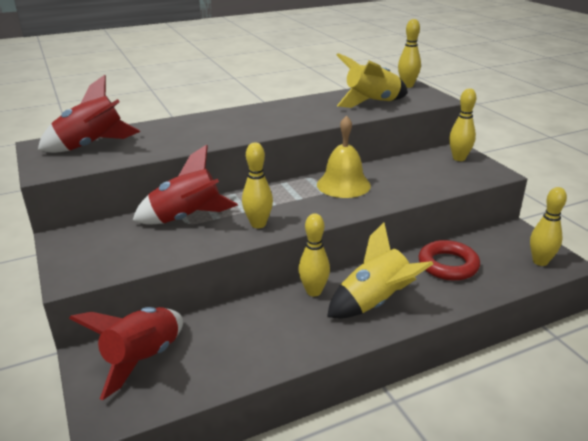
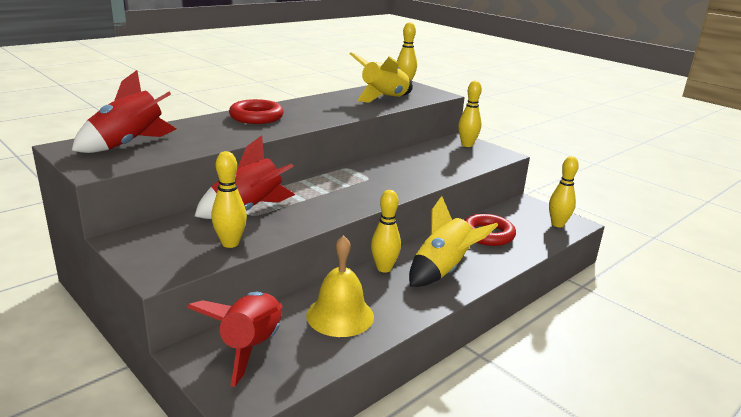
camera: 20 degrees left, 5 degrees down
(226, 120) = (256, 117): none -> red ring
(258, 224) = (323, 209): yellow bowling pin -> yellow bowling pin (230, 243)
(343, 185) = (381, 171): yellow bell -> yellow bell (340, 315)

